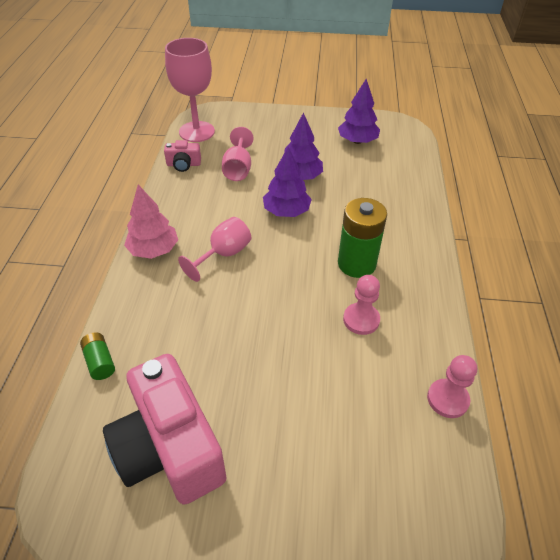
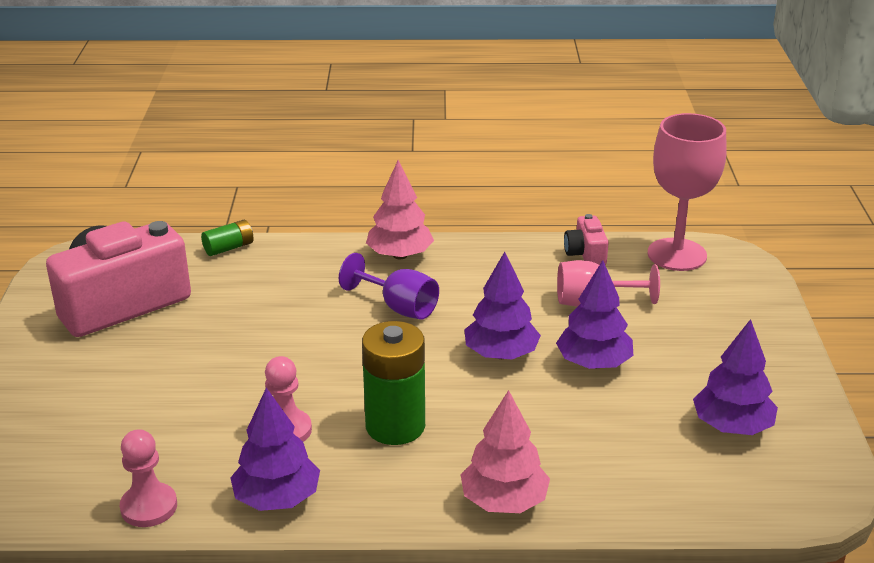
camera: 85 degrees right, 15 degrees down
(223, 254) = (399, 307): pink goblet -> purple goblet
(421, 224) = (504, 501): none -> pink tree
(430, 324) = (277, 498): none -> purple tree

